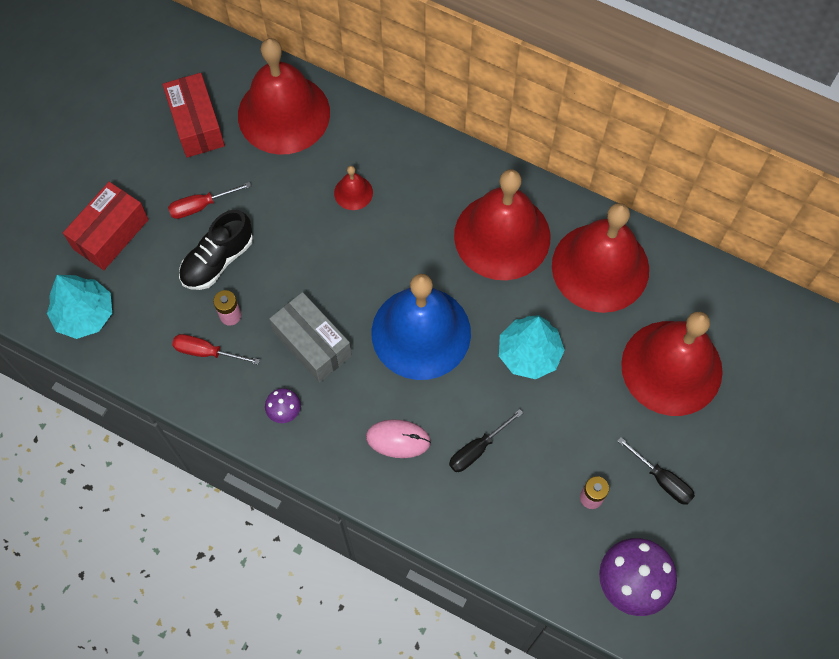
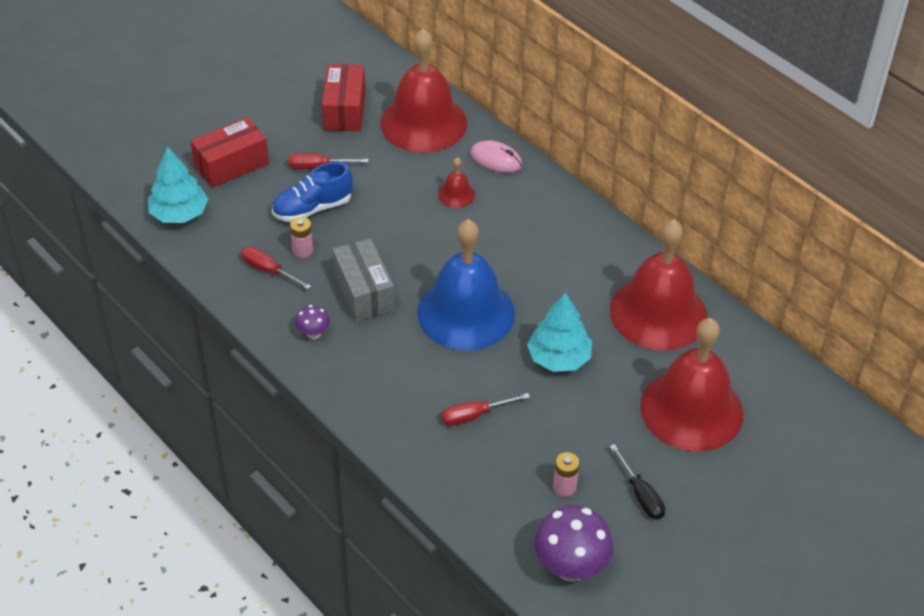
camera: 20 degrees right, 20 degrees down
(218, 260) = (312, 208): black shoe -> blue shoe
(398, 439) = (405, 385): pink mouse -> pink mouse (496, 159)
(477, 449) = (474, 415): black screwdriver -> red screwdriver
(502, 236) = (576, 263): red bell -> none

